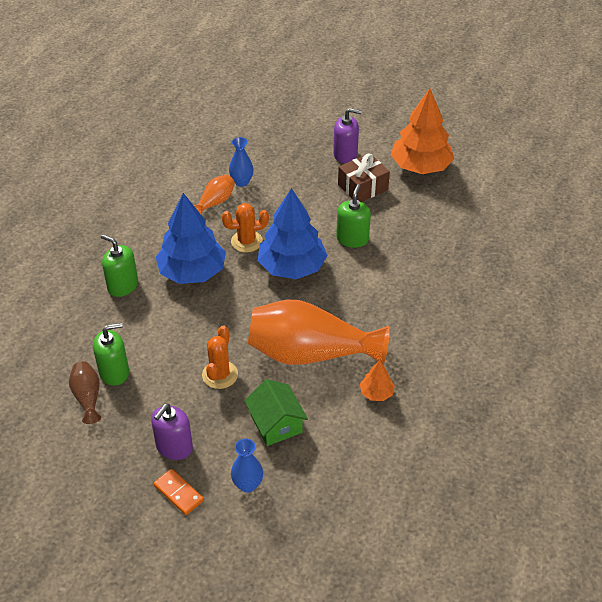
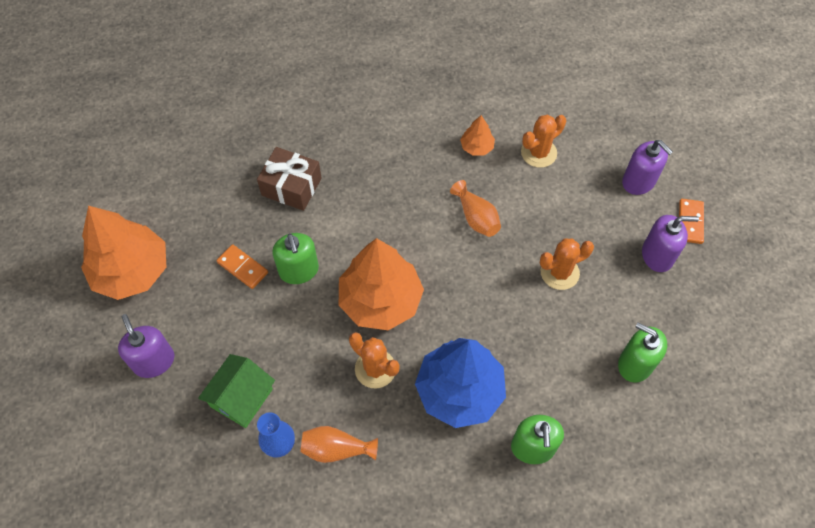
camera: 125 degrees left, 15 degrees up
(87, 397) = (679, 364): brown vase -> none
(247, 485) = (638, 181): blue vase -> purple soap dispenser
(276, 423) = (569, 198): green house -> green house (241, 398)
(292, 267) = (381, 300): blue tree -> orange tree
(310, 353) = (476, 218): orange vase -> orange vase, size x0.45
(336, 432) = (538, 153): none -> orange cactus
(352, 239) = (299, 270): green soap dispenser -> green soap dispenser turned 90 degrees counterclockwise
(363, 187) = (206, 308): brown gift -> brown gift (291, 187)
(379, 214) = (242, 268): none -> orange domino

